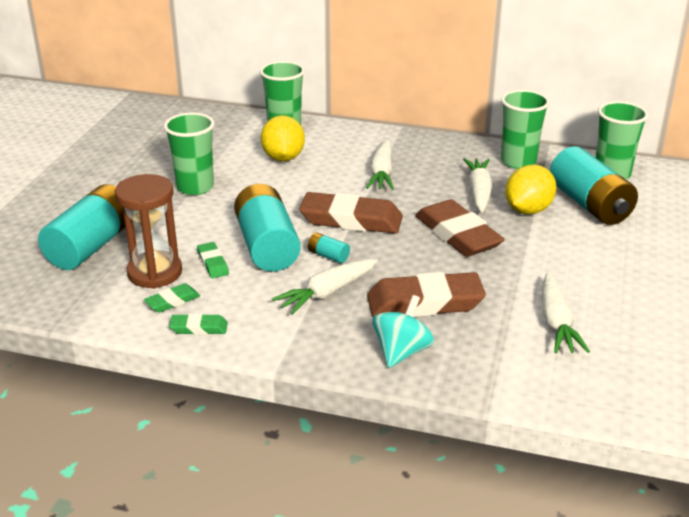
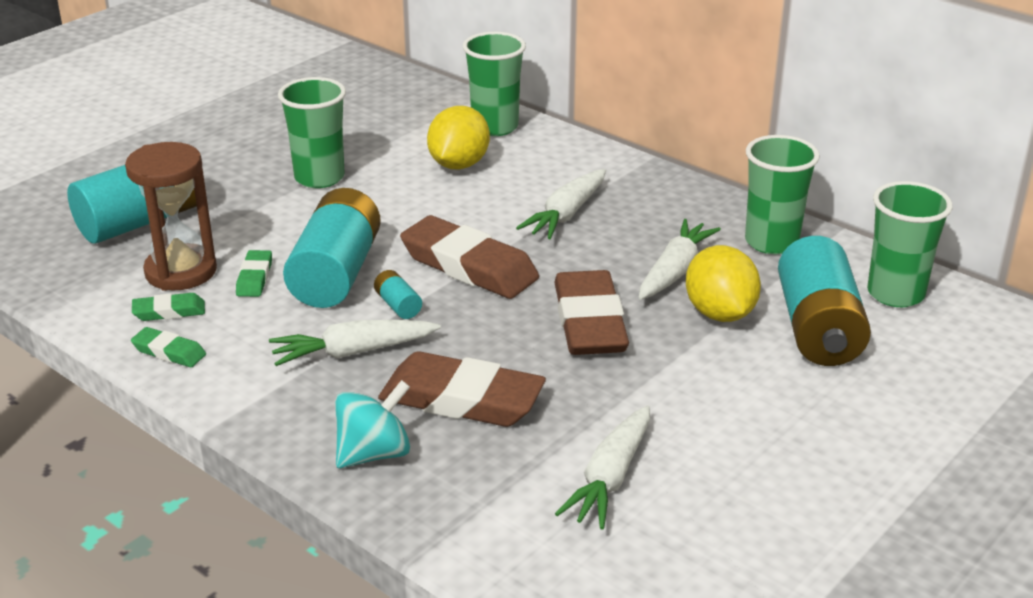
camera: 25 degrees right, 0 degrees up
(528, 210) = (719, 313): yellow lemon -> yellow lemon turned 75 degrees counterclockwise

